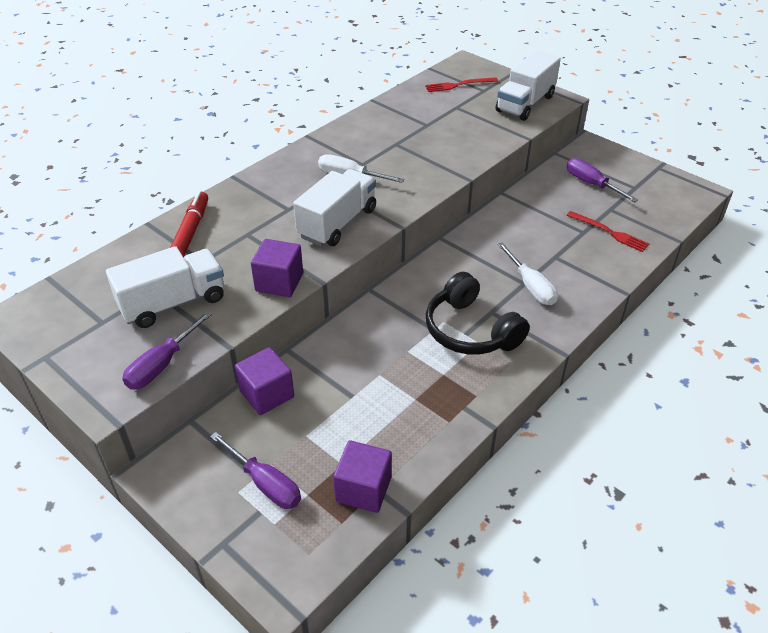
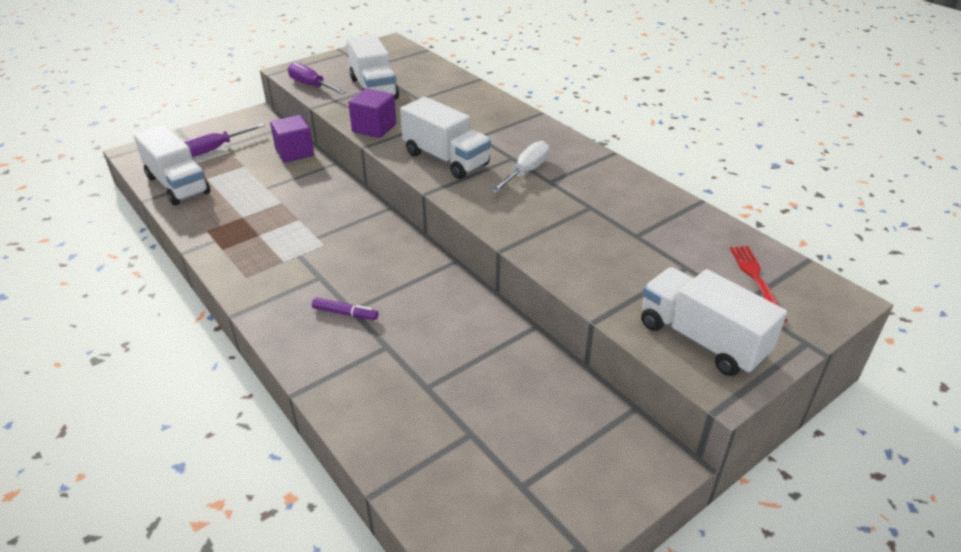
camera: 100 degrees right, 5 degrees down
(191, 231) = (462, 94): red marker -> none
(363, 489) = (178, 185): purple cube -> white truck
(471, 330) = (302, 259): black headphones -> none
(530, 286) = (345, 313): white screwdriver -> purple marker
(592, 184) = (540, 430): purple screwdriver -> none
(609, 232) = (417, 415): red fork -> none

